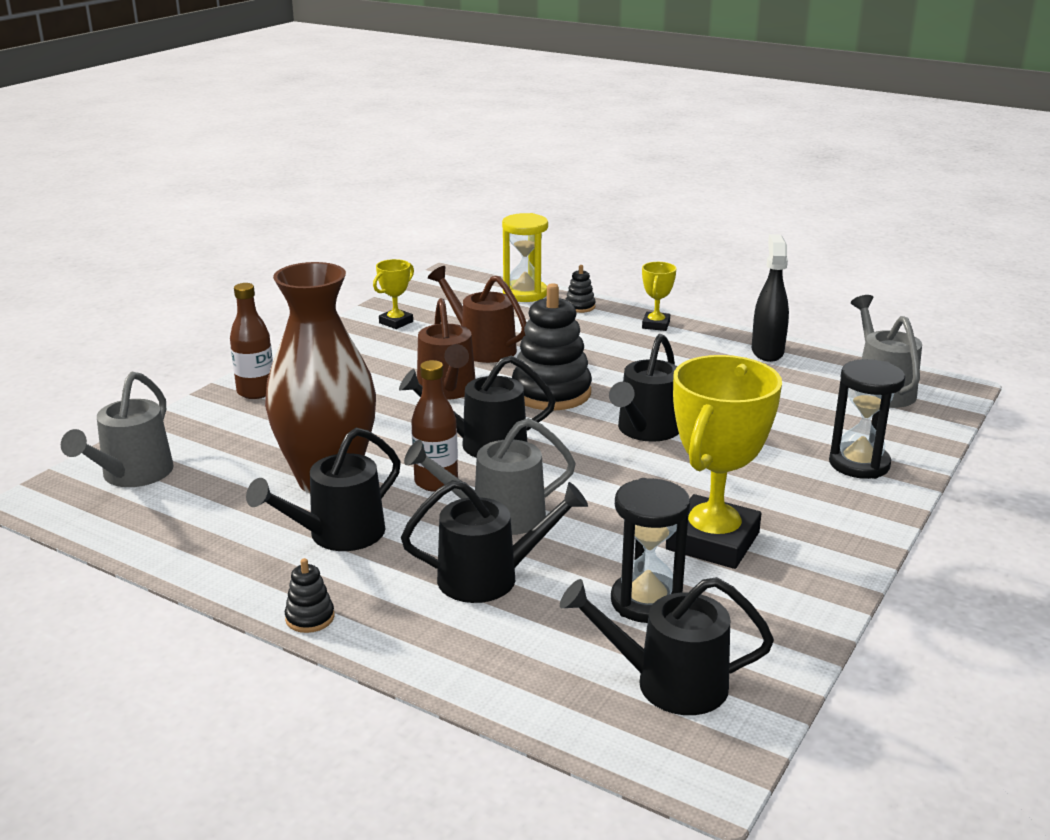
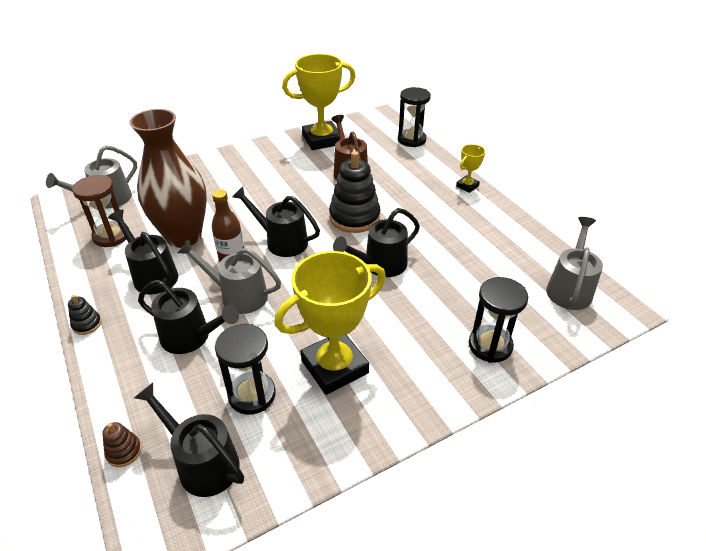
camera: 30 degrees right, 15 degrees up
(205, 513) = (111, 236): none -> brown hourglass
(256, 392) = (209, 165): brown bottle -> none
(338, 535) = (152, 275): black watering can -> black watering can turned 60 degrees clockwise
(396, 322) = (322, 140): yellow trophy -> yellow trophy, size x2.13
(448, 390) = (301, 196): brown watering can -> none
(525, 294) = (411, 140): yellow hourglass -> black hourglass
(553, 715) = (124, 451): none -> brown stacking toy
(580, 307) = (434, 158): black stacking toy -> none
(767, 352) = (519, 230): black spray bottle -> none

